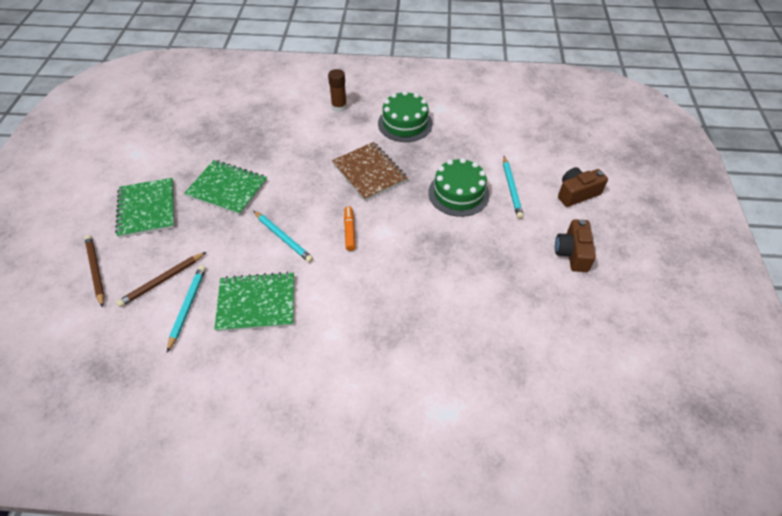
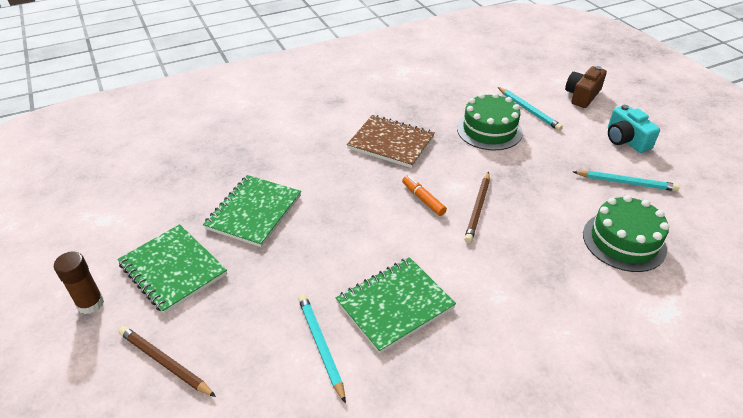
camera: 30 degrees left, 10 degrees down
(162, 281) = (264, 334): brown pencil -> brown pencil (478, 209)
(227, 189) = (254, 212): green notebook -> green notebook turned 60 degrees counterclockwise
(283, 238) = (362, 232): turquoise pencil -> turquoise pencil (626, 182)
(339, 107) = (304, 98): brown glue stick -> brown glue stick (90, 303)
(405, 123) = (383, 92): green cake -> green cake (624, 241)
(572, 253) = (625, 140): brown camera -> turquoise camera

